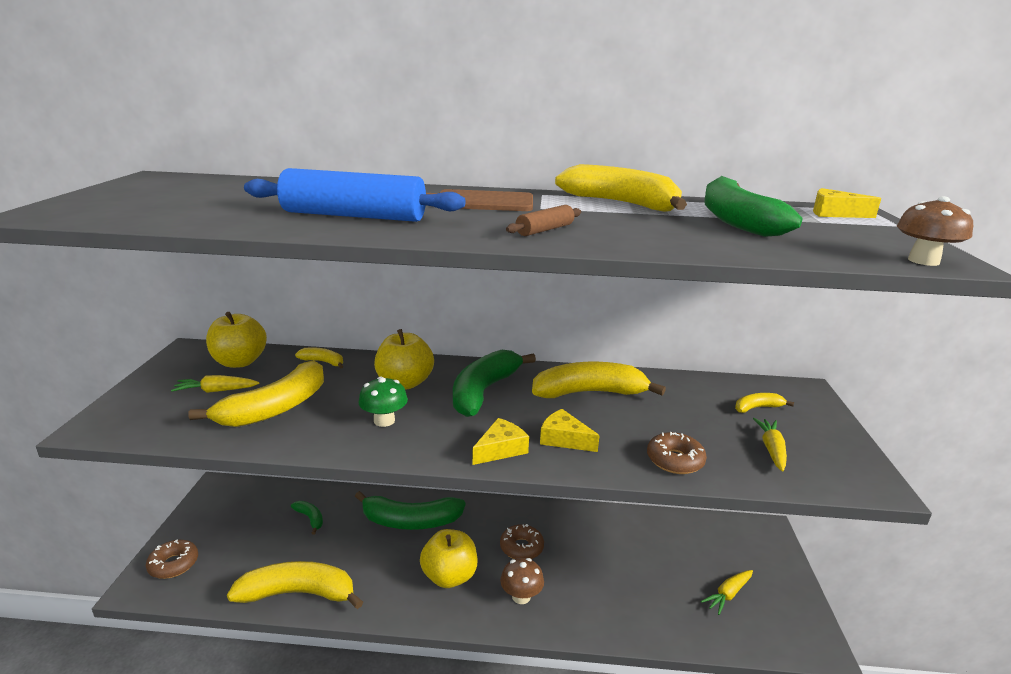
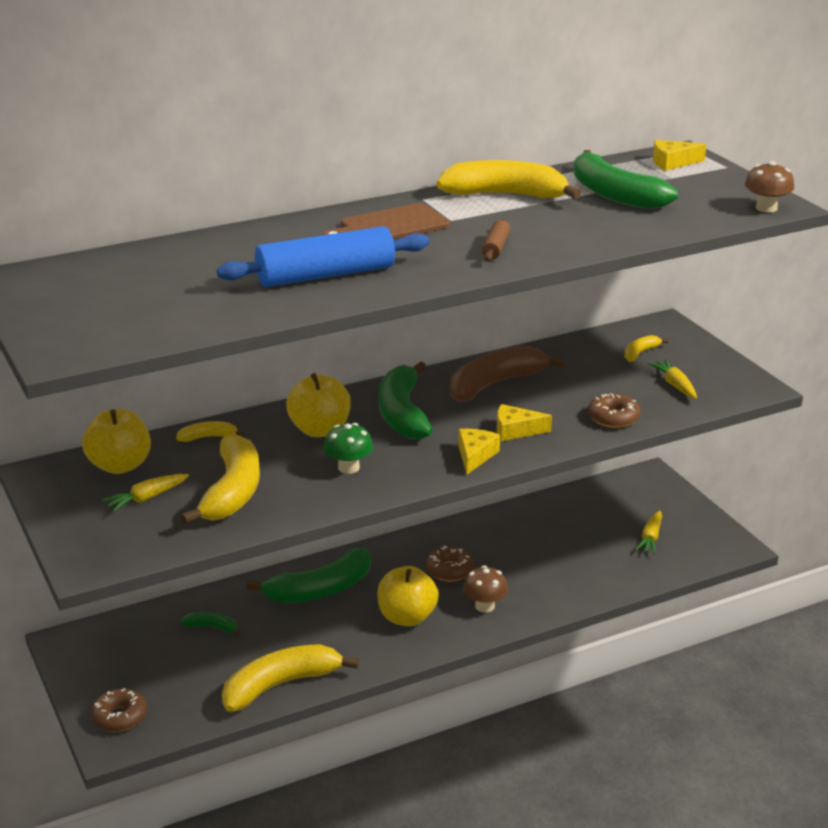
camera: 30 degrees left, 5 degrees up
(589, 393) = (495, 384): yellow banana -> brown banana

